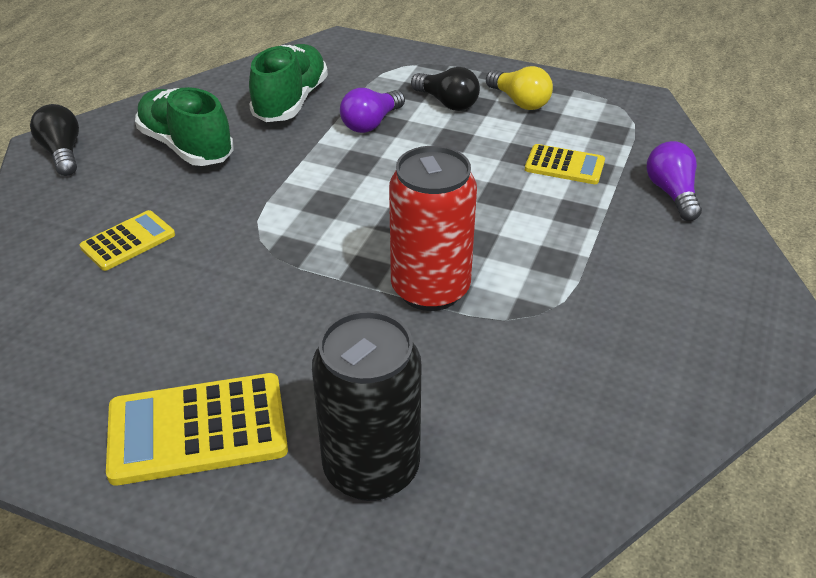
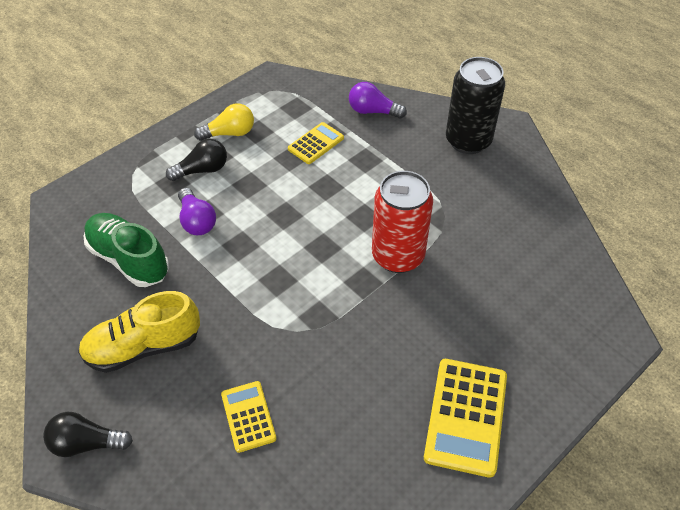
camera: 65 degrees left, 10 degrees up
(186, 146) = (143, 346): green shoe -> yellow shoe
(371, 468) = (530, 337): black can -> black can (468, 141)

